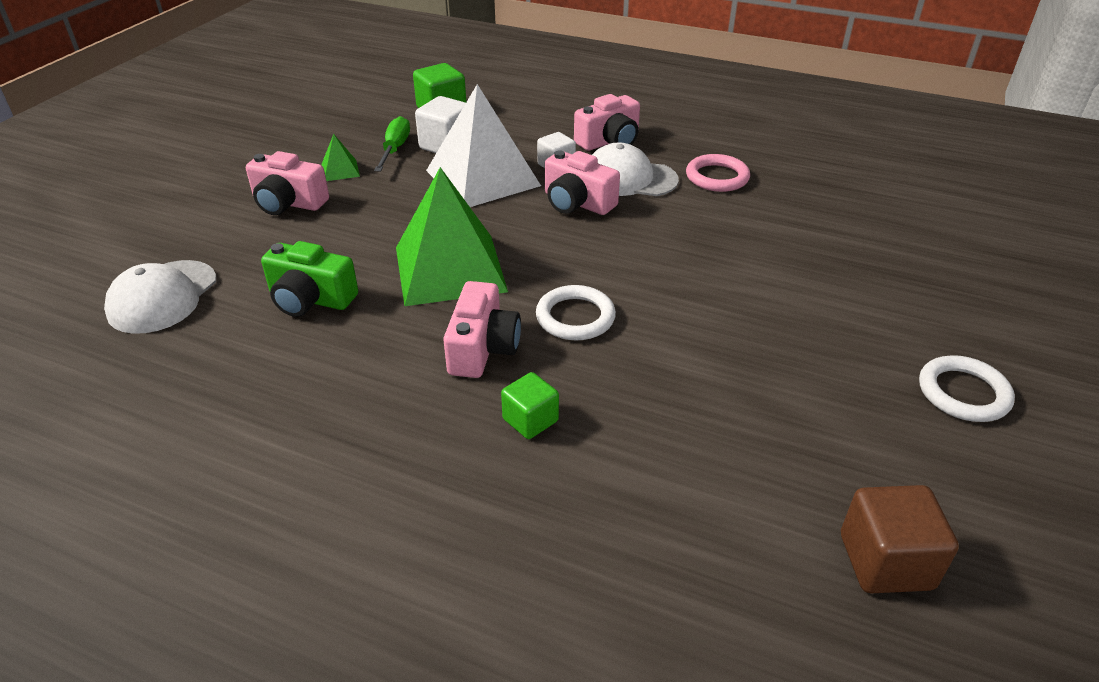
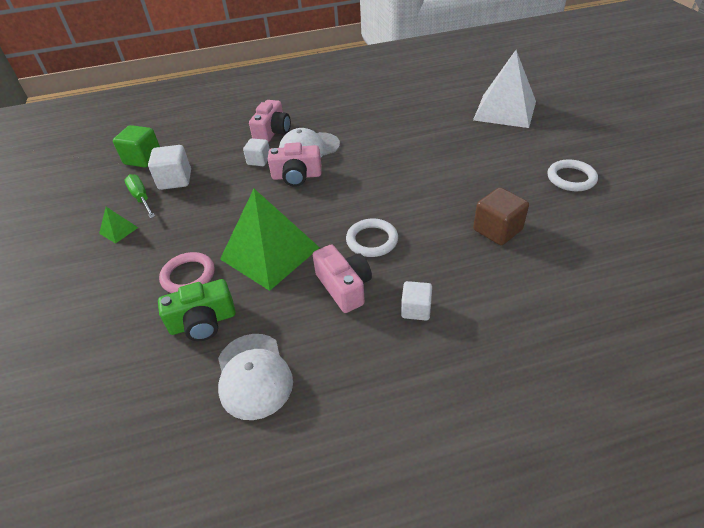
camera: 35 degrees left, 5 degrees up
(162, 297) = (89, 386): white cap -> white cap (253, 375)
(288, 203) = (106, 270): pink camera -> none
(483, 178) = (223, 188): white pyramid -> white pyramid (505, 110)
(530, 420) = (416, 309): green cube -> white cube
(717, 177) = (353, 127): pink ring -> pink ring (188, 276)
(885, 561) = (628, 272): brown cube -> brown cube (497, 230)

